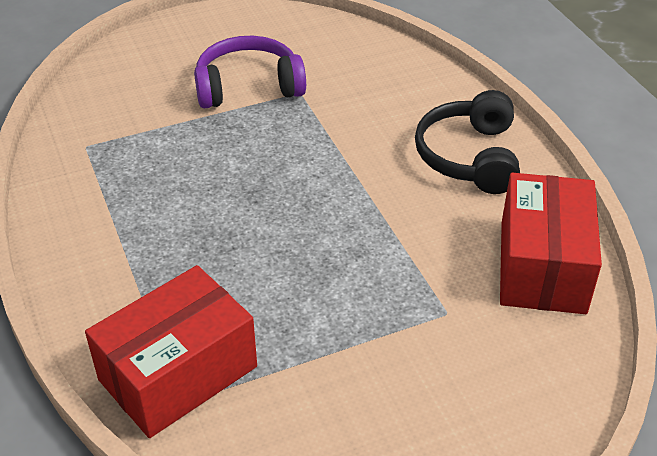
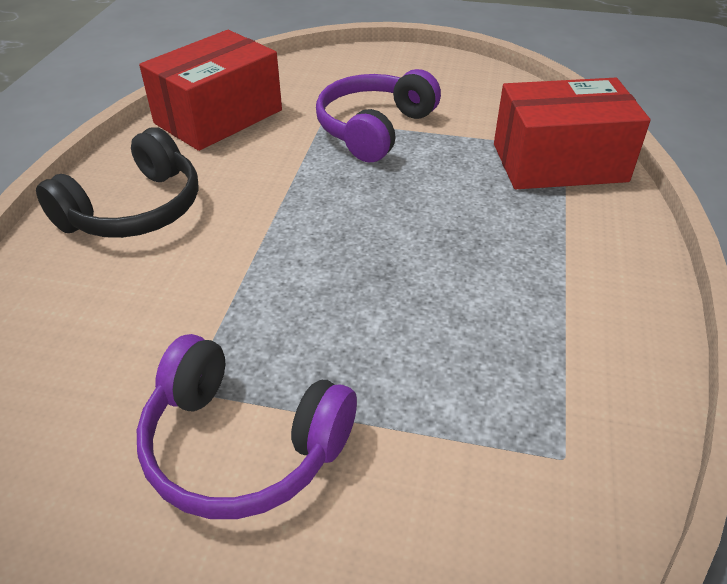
camera: 145 degrees left, 0 degrees up
(388, 327) = (374, 129): none -> purple headphones

